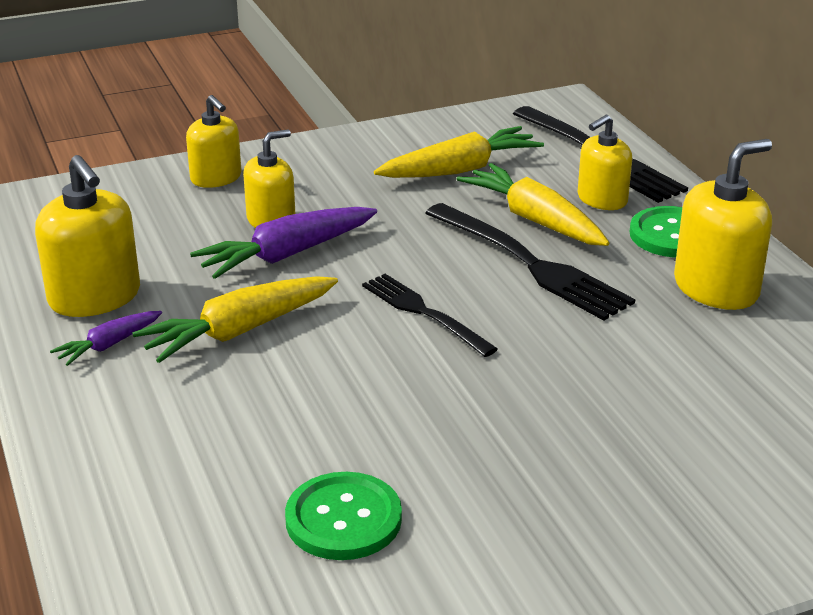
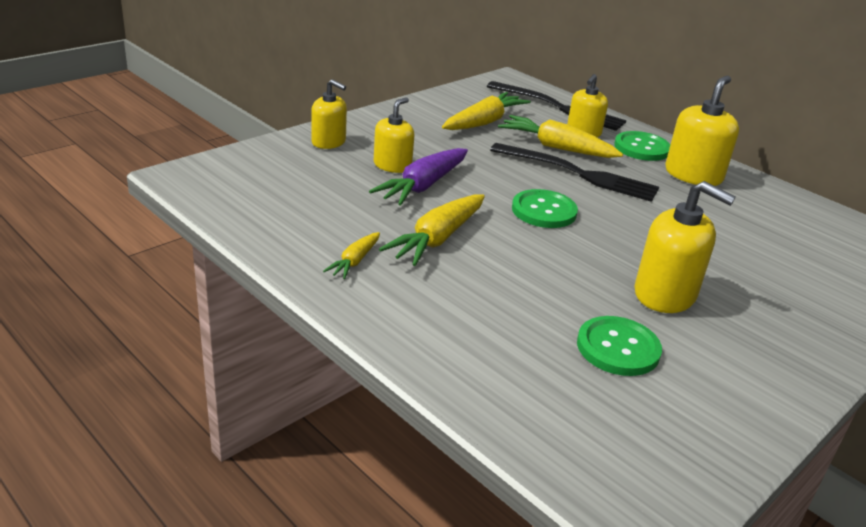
camera: 25 degrees left, 0 degrees up
(95, 297) = (314, 230): yellow soap dispenser -> yellow soap dispenser (665, 294)
(108, 345) = (354, 261): purple carrot -> yellow carrot
(423, 312) = (544, 211): black fork -> green button

